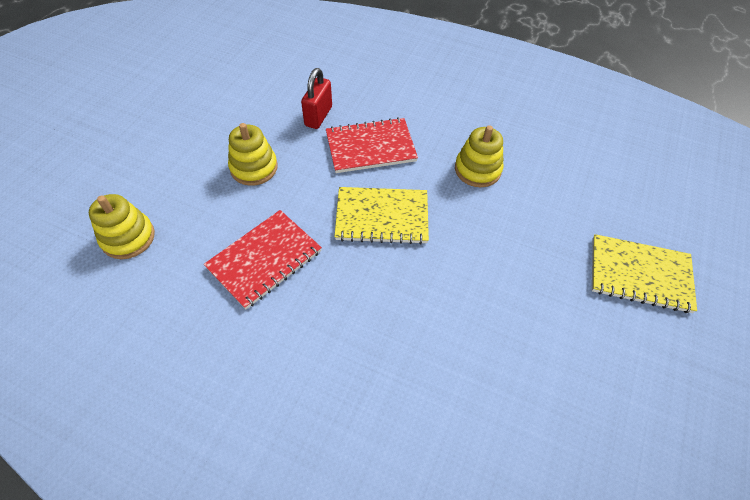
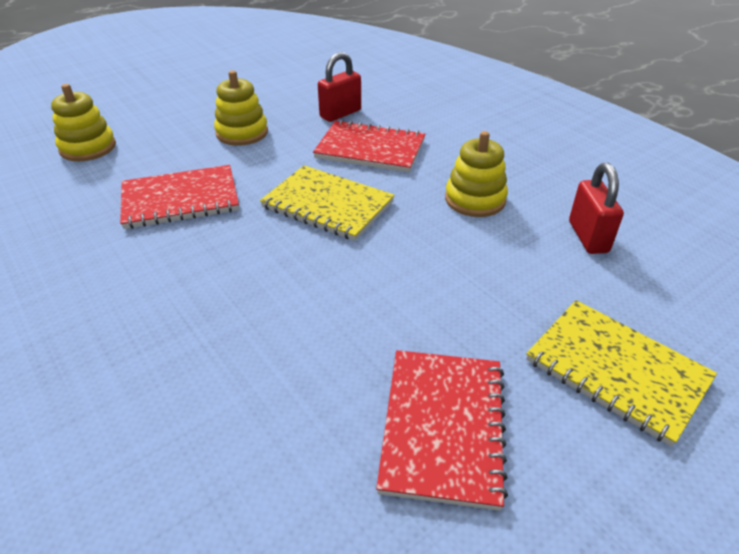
camera: 30 degrees right, 15 degrees down
(565, 175) = (588, 237): none -> red padlock
(579, 361) = (443, 426): none -> red notebook

